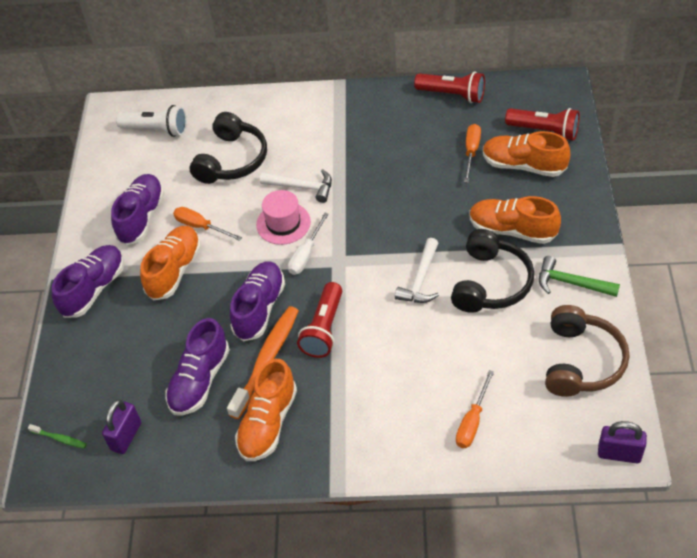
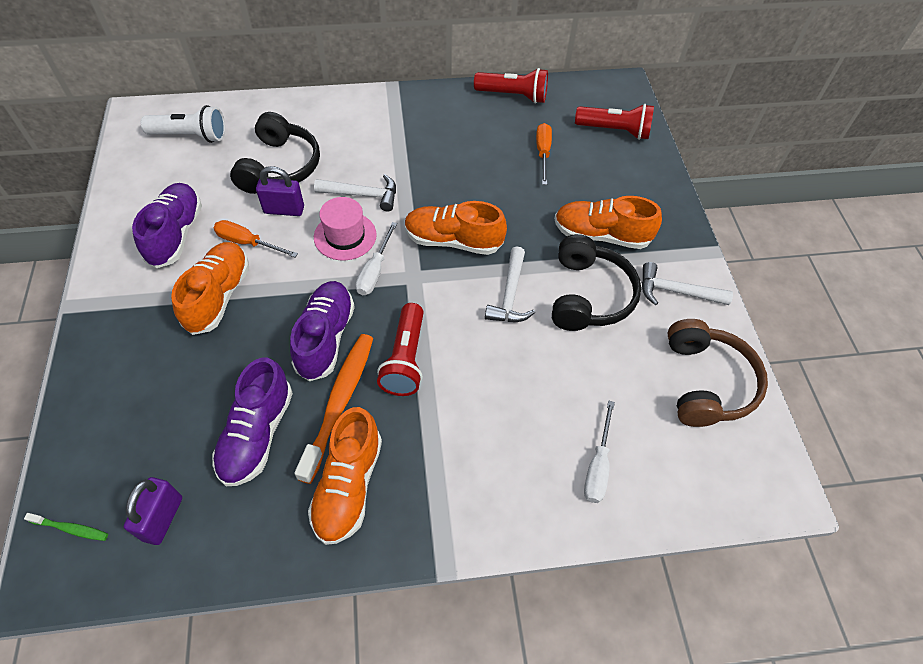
camera: 15 degrees left, 5 degrees up
(94, 289) = (117, 323): purple shoe -> none
(472, 421) = (597, 466): orange screwdriver -> white screwdriver
(523, 165) = (600, 166): orange shoe -> orange shoe (453, 241)
(571, 283) = (676, 291): green hammer -> white hammer
(619, 454) = (774, 495): purple padlock -> purple padlock (284, 210)

